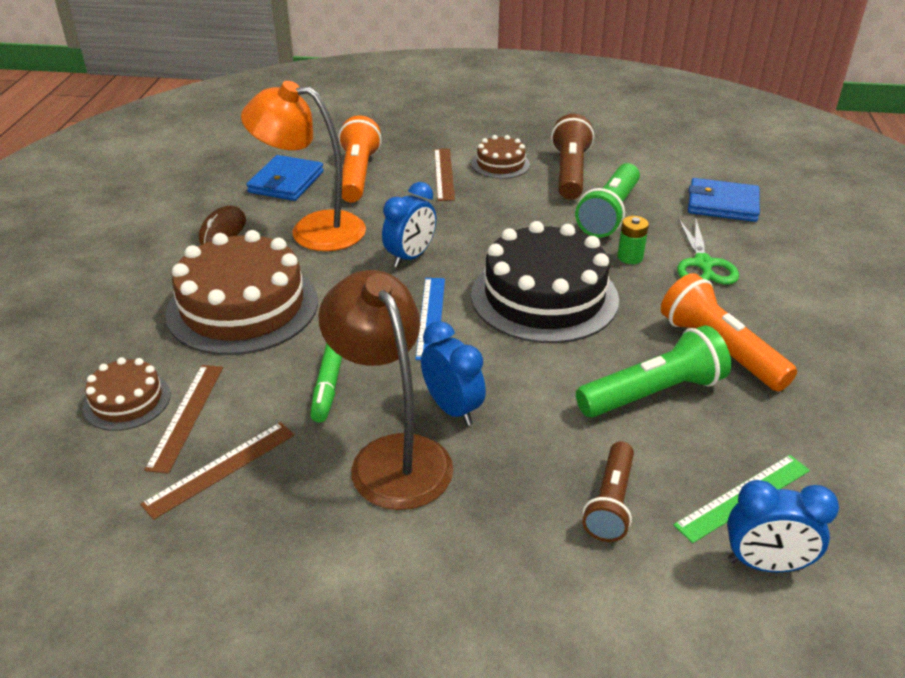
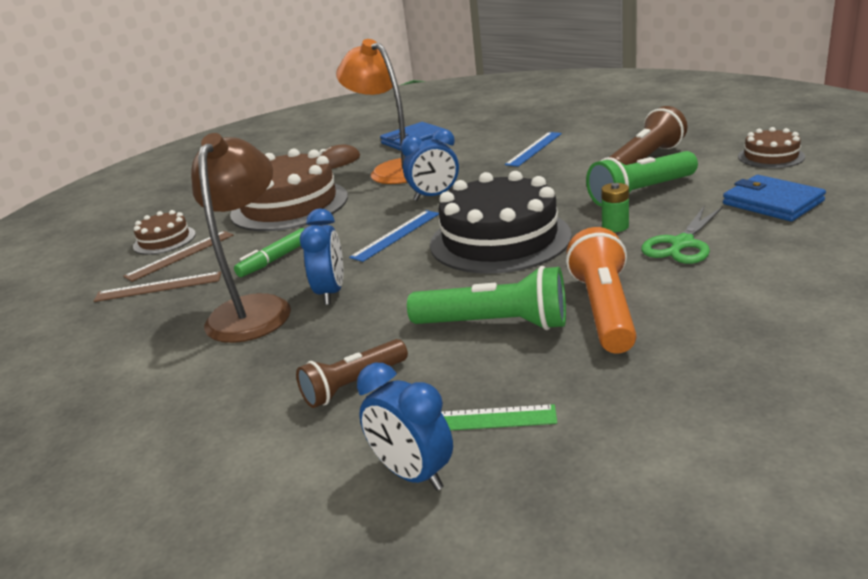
camera: 40 degrees right, 10 degrees down
(357, 175) = (468, 142): orange flashlight -> none
(444, 174) = (534, 149): brown ruler -> blue ruler
(500, 164) = (590, 148): brown cake -> brown cake (771, 157)

